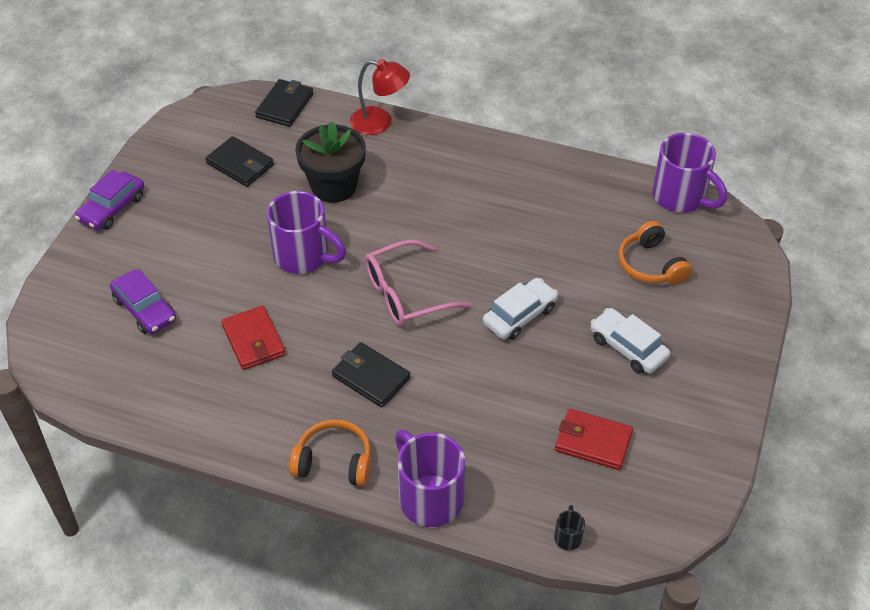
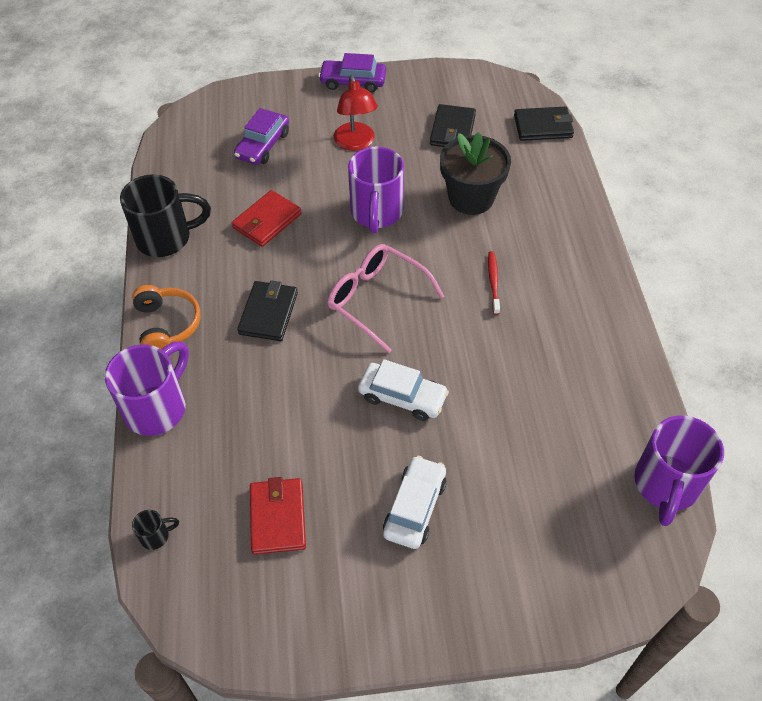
camera: 65 degrees right, 5 degrees up
(216, 430) = (166, 238): none -> black mug
(380, 122) = (574, 196): red lamp -> red lamp (356, 143)
(437, 211) = (493, 282): none -> red toothbrush
(650, 265) = (543, 489): orange headphones -> none

